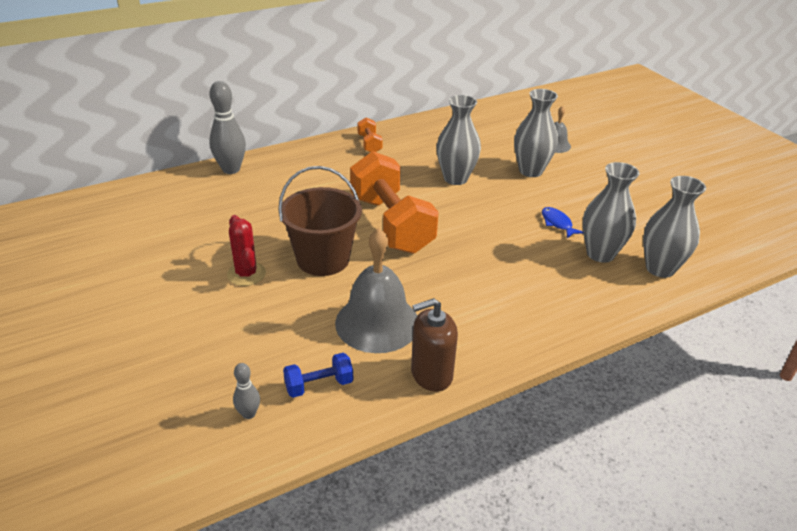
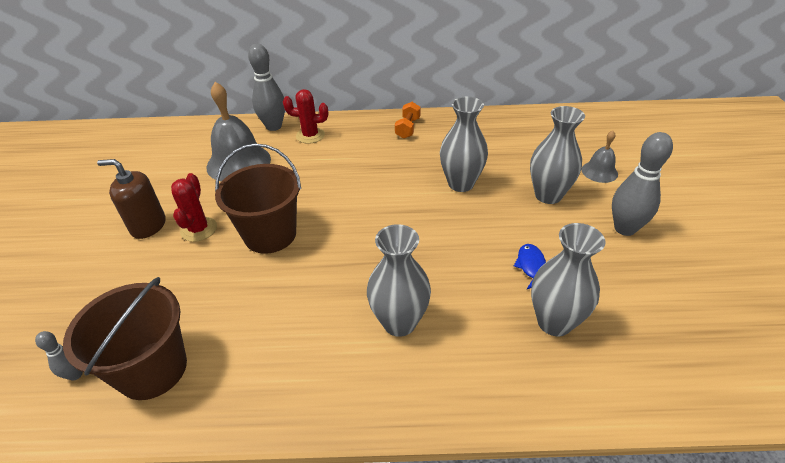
camera: 30 degrees right, 5 degrees up
(279, 170) = (310, 135): none -> red cactus
(319, 385) = (152, 369): blue dumbbell -> brown bucket
(377, 323) = (258, 320): grey bell -> grey bell (238, 163)
(391, 224) = (359, 216): orange dumbbell -> none
(431, 374) = (256, 403): brown soap dispenser -> brown soap dispenser (148, 226)
(601, 181) = (624, 229): none -> grey bowling pin
(660, 268) = (618, 369): grey vase -> grey vase (399, 322)

